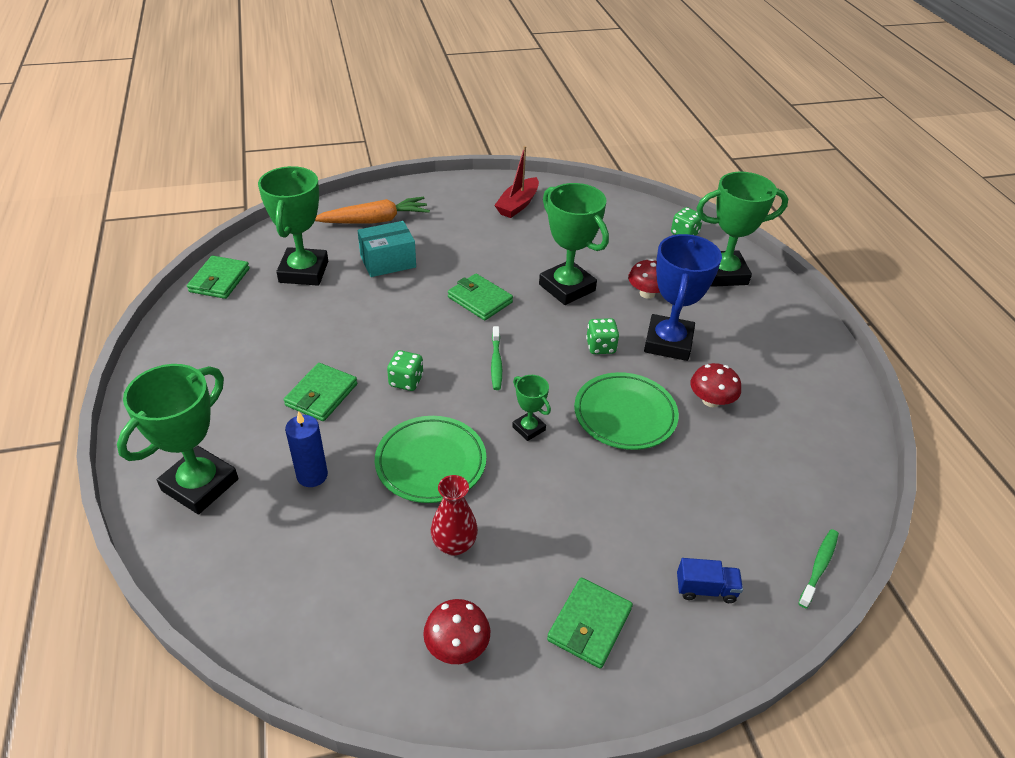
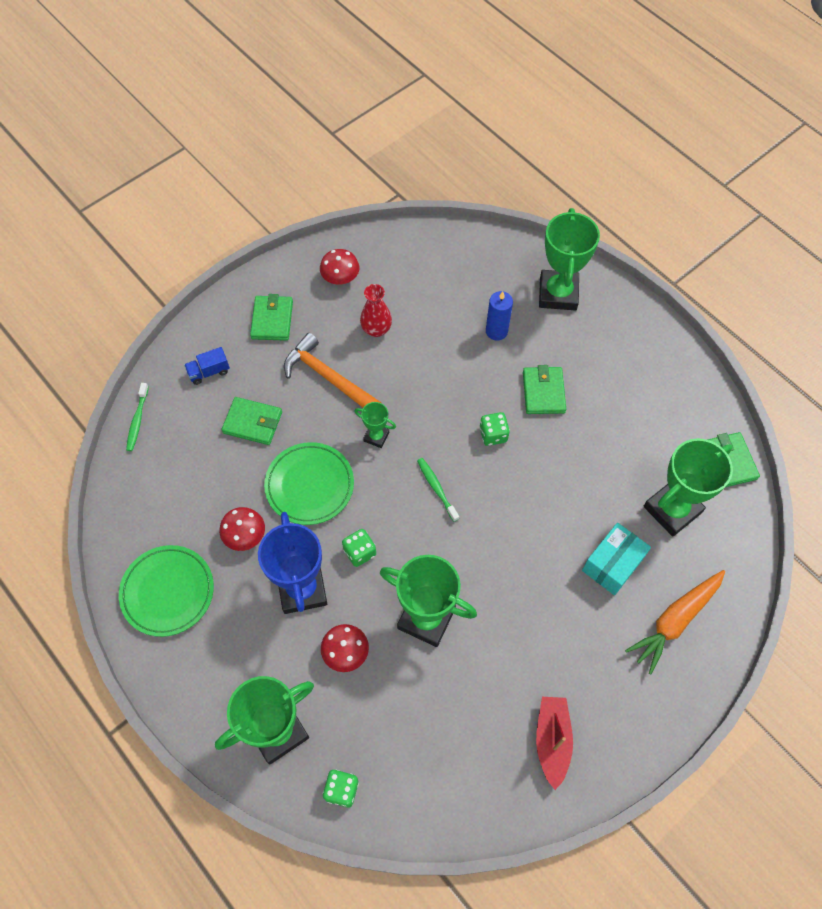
camera: 155 degrees right, 20 degrees up
(303, 272) = (672, 509): green trophy -> green trophy turned 75 degrees clockwise
(431, 463) = (427, 376): green plate -> green plate (168, 592)
(480, 300) = (495, 557): green wallet -> green wallet (252, 422)
(549, 512) = (328, 377): none -> orange hammer

